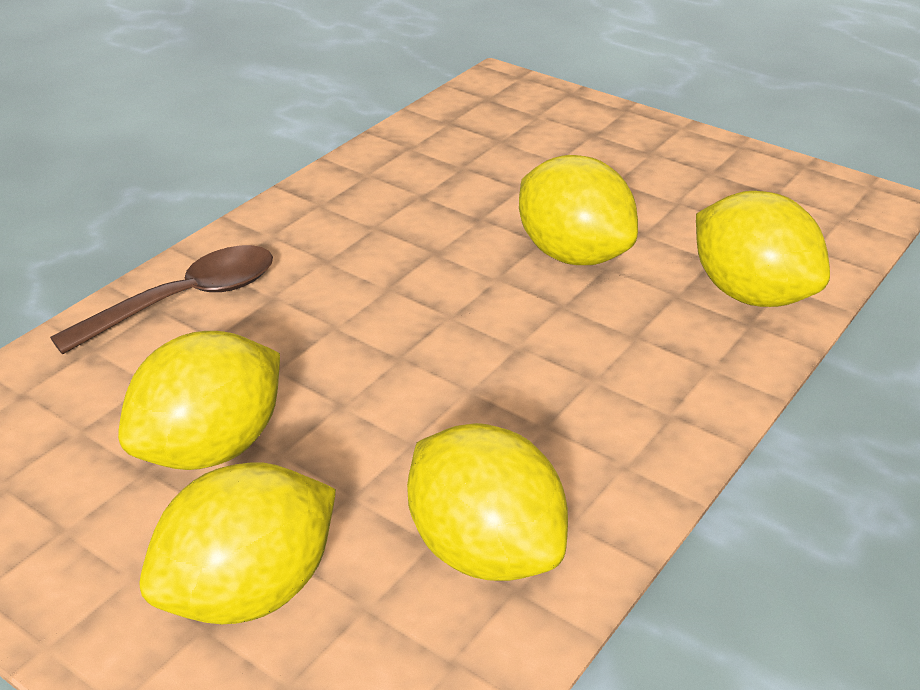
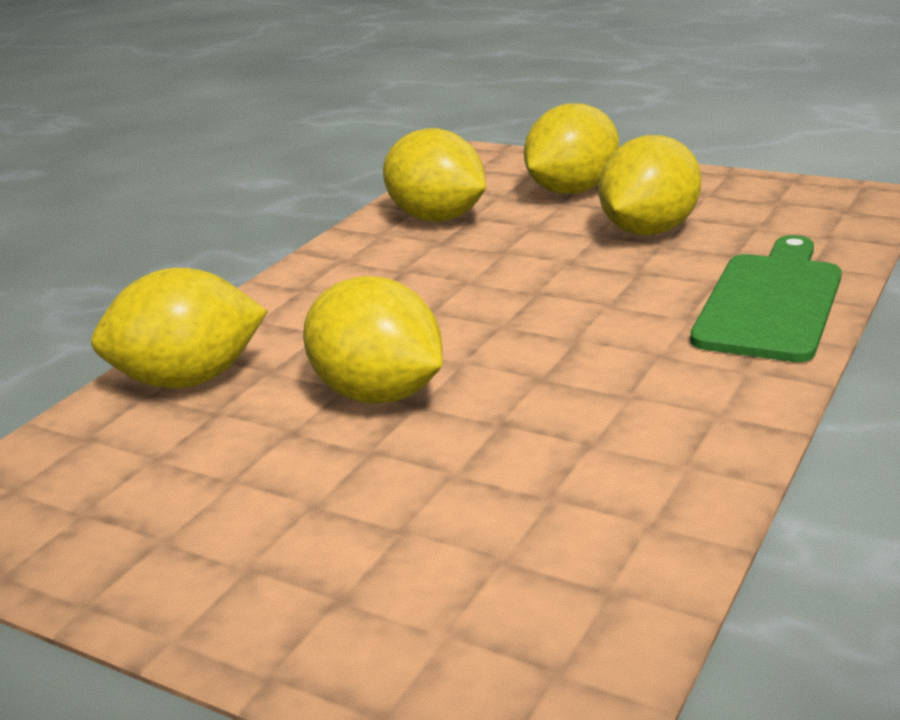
camera: 175 degrees right, 10 degrees down
(185, 301) = (771, 302): brown spoon -> green cutting board
(751, 294) = (189, 380): yellow lemon -> yellow lemon turned 60 degrees counterclockwise

